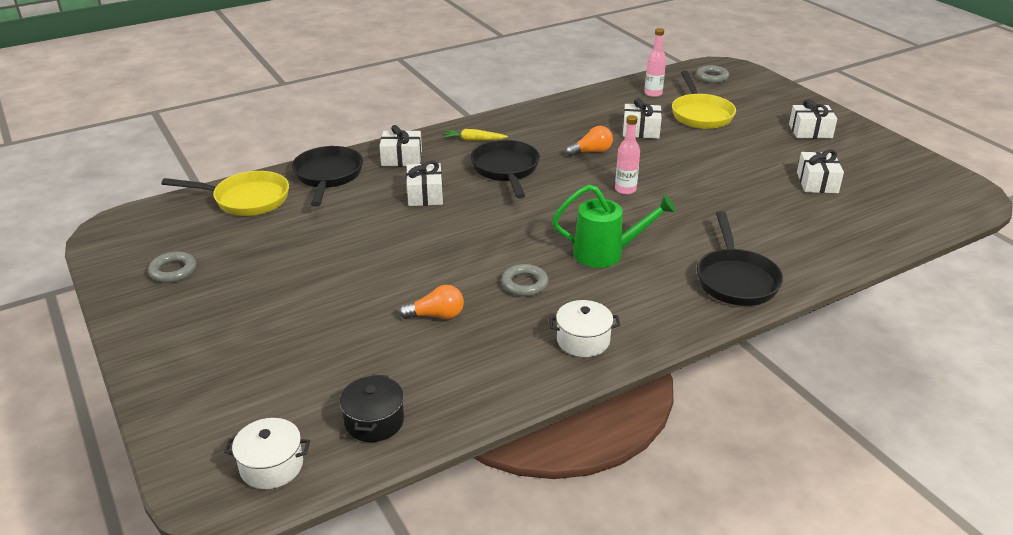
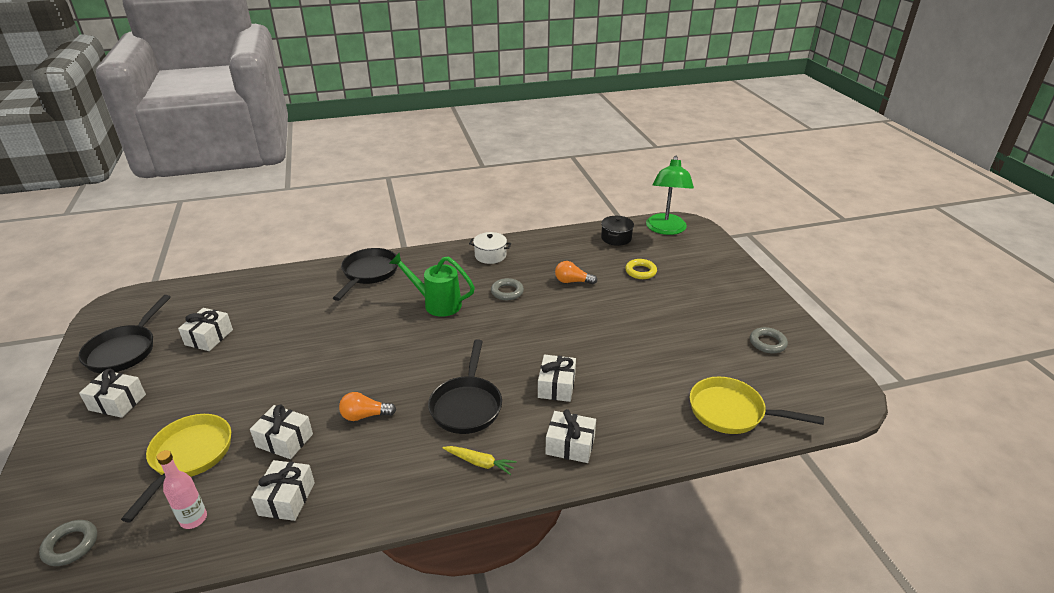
camera: 165 degrees left, 0 degrees up
(271, 466) = (666, 229): white pot -> green lamp
(328, 176) = (652, 431): black pan -> black pan (124, 350)
(330, 351) = (640, 271): none -> yellow ring
(602, 107) = (287, 499): none -> white gift
(625, 189) = (374, 359): pink bottle -> none

